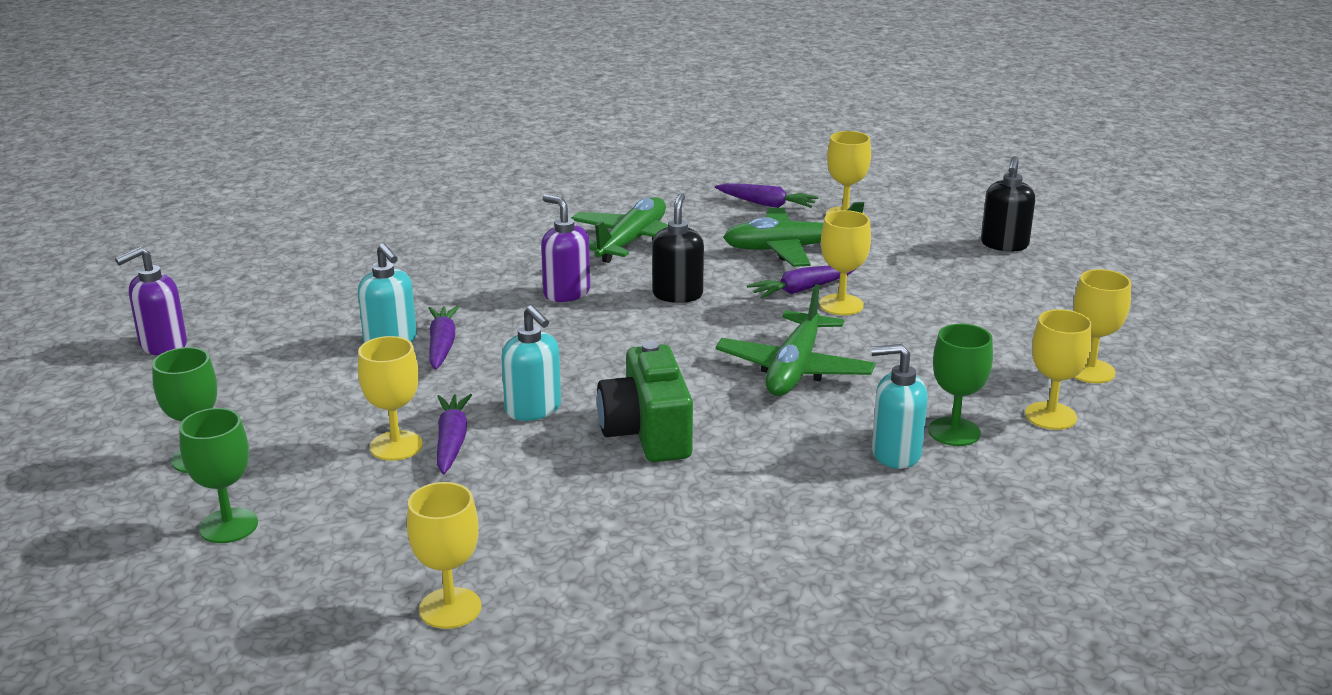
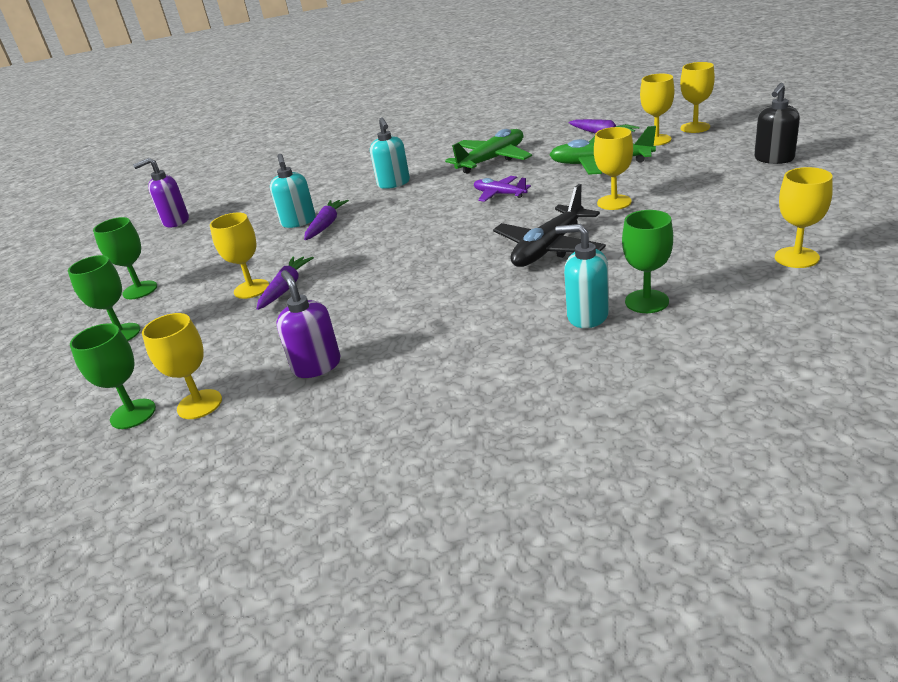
camera: 25 degrees right, 5 degrees up
(355, 632) = (133, 414): none -> green goblet
(533, 409) = (351, 269): turquoise soap dispenser -> turquoise soap dispenser (393, 183)
(566, 293) = (426, 193): purple soap dispenser -> purple soap dispenser (316, 366)
(647, 433) = (414, 289): green camera -> none
(677, 294) = (499, 194): black soap dispenser -> purple plane
(794, 369) = (549, 248): green plane -> black plane
(801, 290) = (590, 191): purple carrot -> none
(1050, 416) = (739, 293): yellow goblet -> yellow goblet (695, 127)

